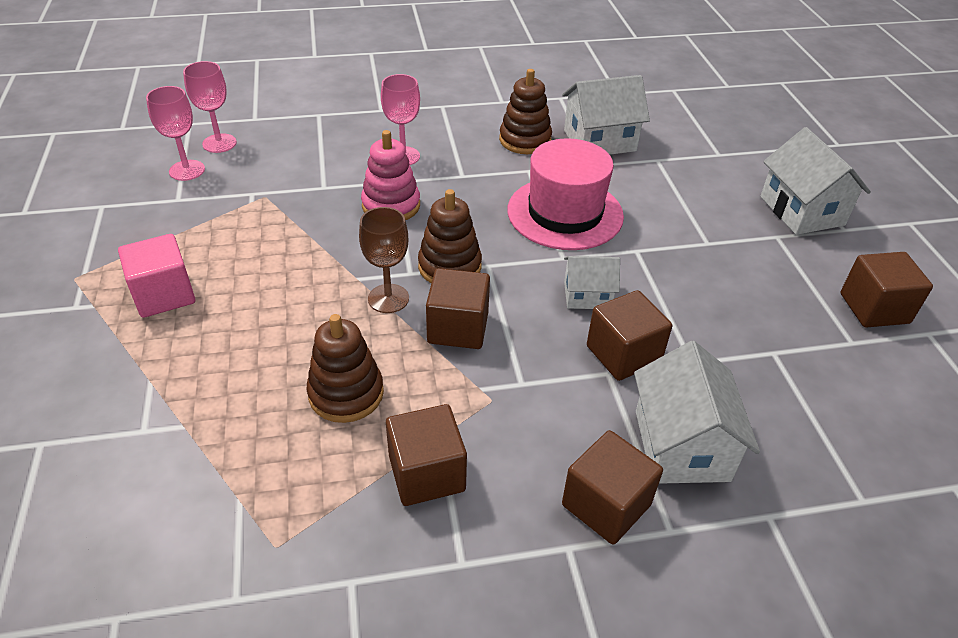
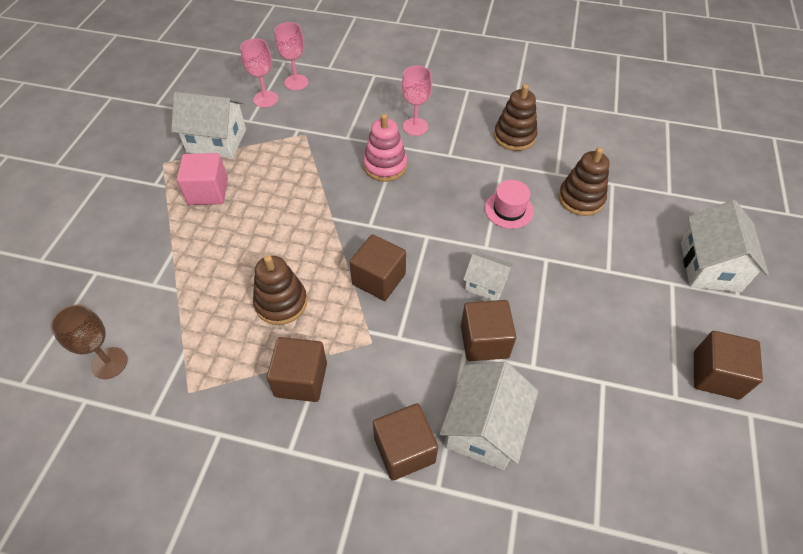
camera: 25 degrees right, 10 degrees up
(388, 298) = (344, 240): brown goblet -> brown goblet (109, 363)
(449, 266) = (399, 228): brown stacking toy -> brown stacking toy (581, 199)
(565, 213) = (509, 210): pink hat -> pink hat, size x0.53
(599, 141) = (574, 153): white house -> white house (216, 141)

